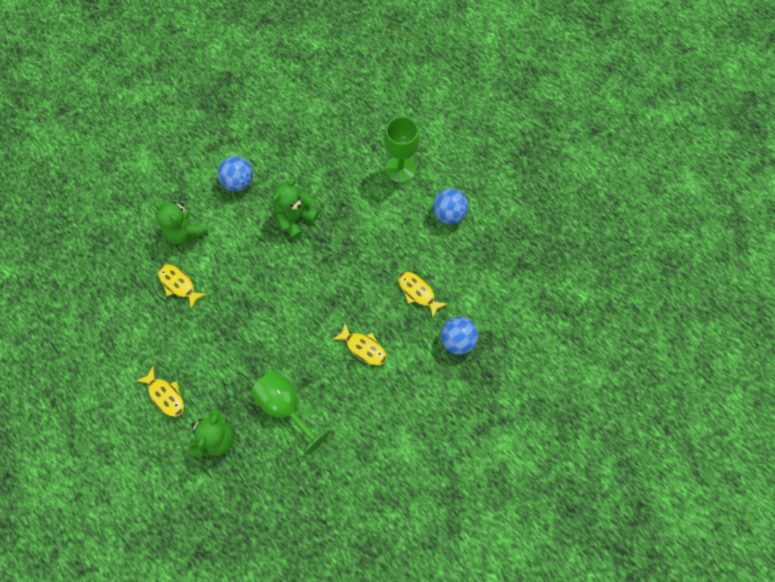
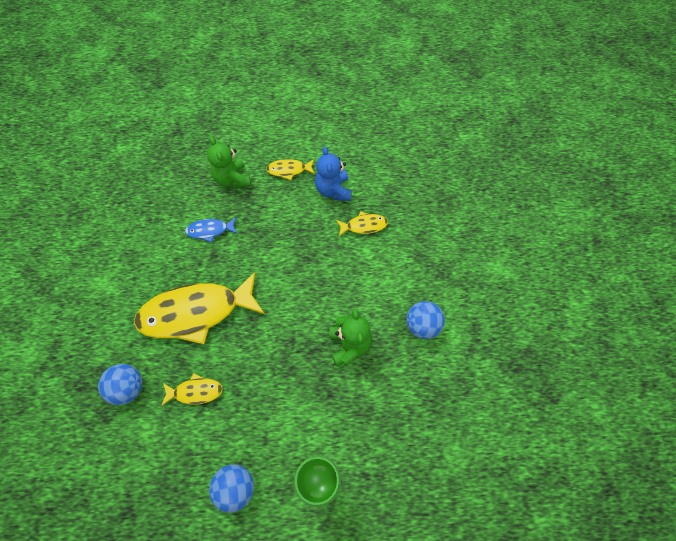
camera: 130 degrees right, 5 degrees down
(159, 337) = (333, 190): none -> blue teddy bear
(184, 232) = (406, 256): green teddy bear -> none
(285, 407) = (210, 230): green goblet -> blue fish
(364, 348) = (196, 312): yellow fish -> yellow fish, size x2.22

